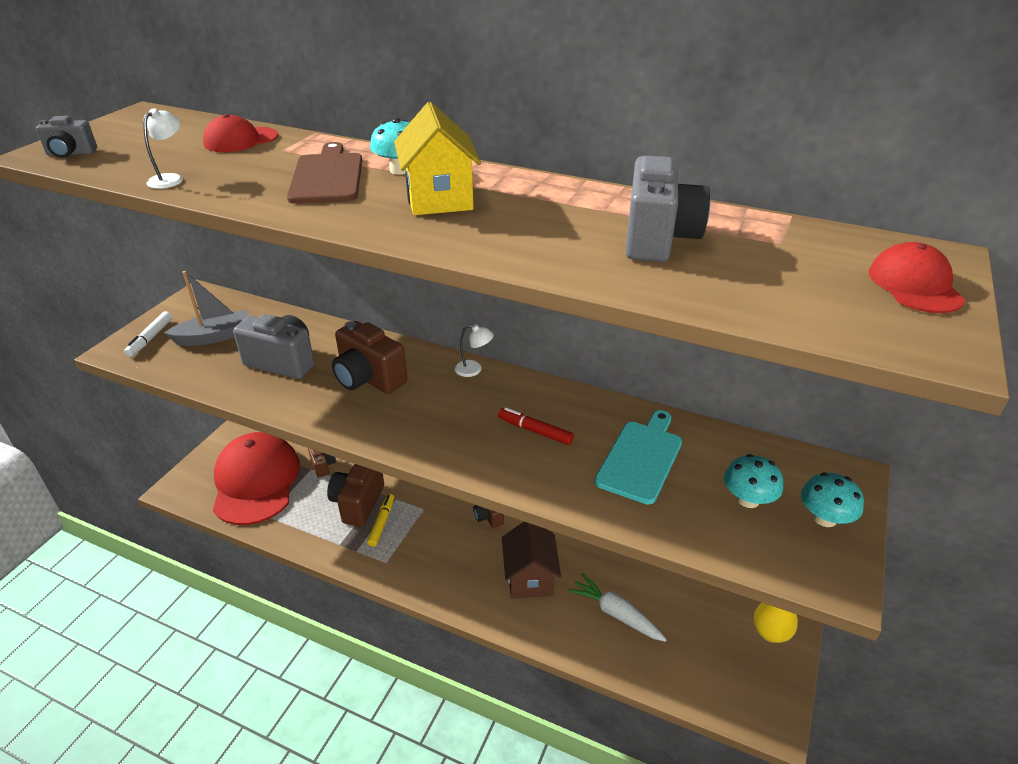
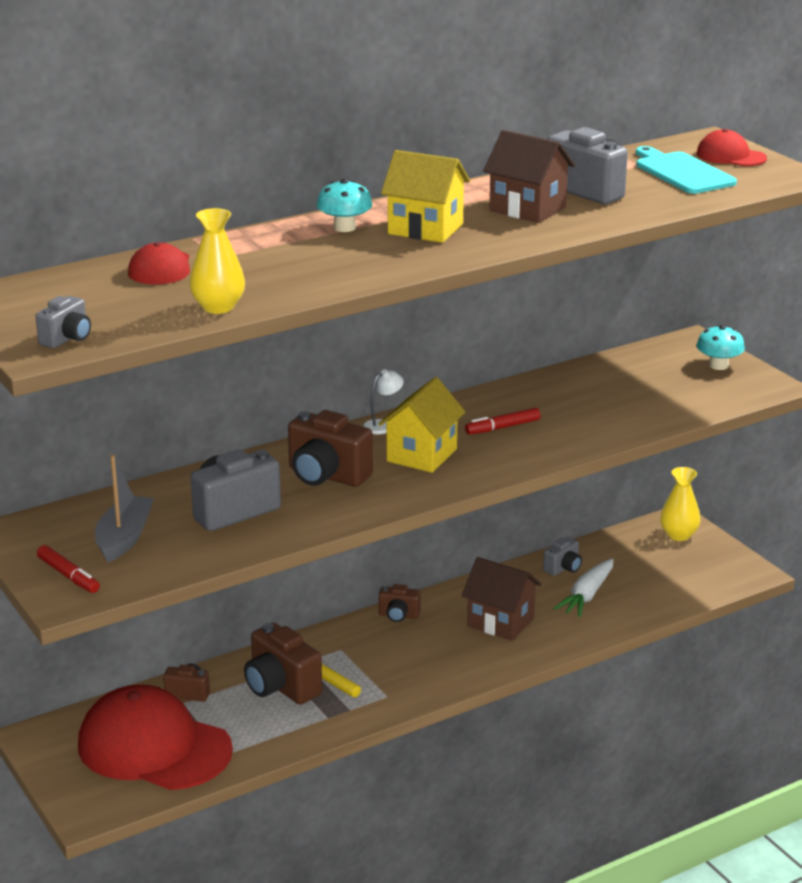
camera: 55 degrees left, 10 degrees down
(150, 338) = (68, 576): white marker -> red marker
(170, 179) = (218, 307): white lamp -> yellow vase
(327, 176) = (315, 253): brown cutting board -> none
(368, 379) = (326, 476): brown camera -> brown camera turned 45 degrees clockwise
(444, 409) = (422, 455): none -> yellow house
(556, 226) = (527, 209): none -> brown house
(616, 614) = (587, 595): white carrot -> white carrot turned 45 degrees counterclockwise
(639, 578) = (563, 568): none -> grey camera
(640, 458) = (587, 400): turquoise cutting board -> turquoise cutting board (682, 172)
(748, 499) = (673, 381): turquoise mushroom -> none

